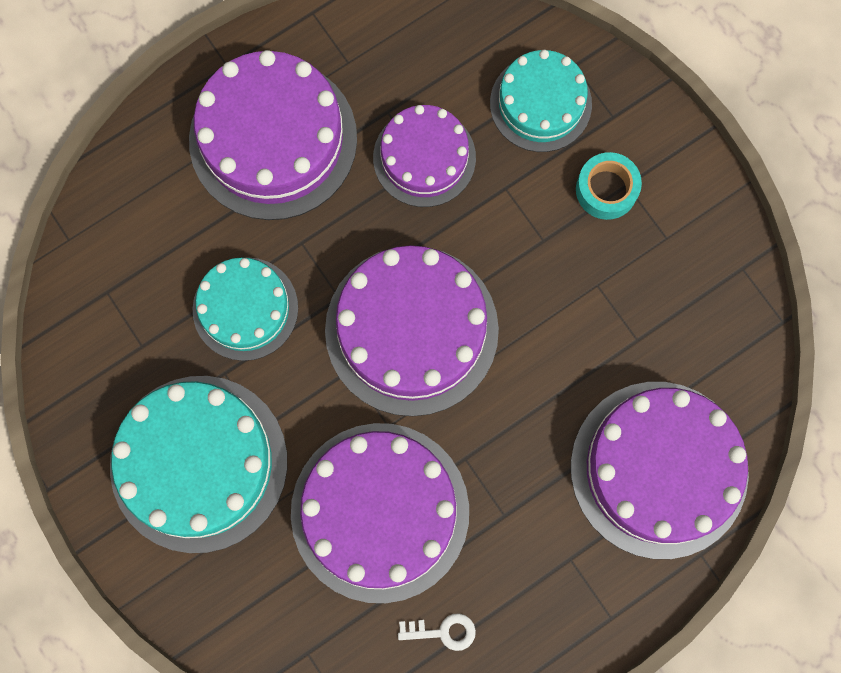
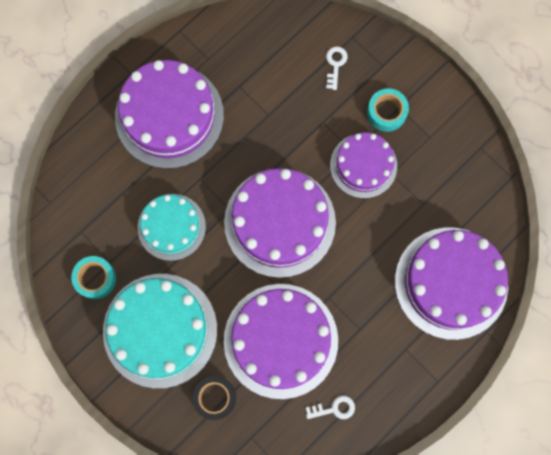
camera: 10 degrees left, 0 degrees up
(115, 367) = (95, 278): none -> turquoise tape
(263, 581) = (215, 398): none -> black tape
(424, 157) = (268, 111): purple cake -> purple cake (363, 165)
(540, 103) = (335, 65): turquoise cake -> white key

